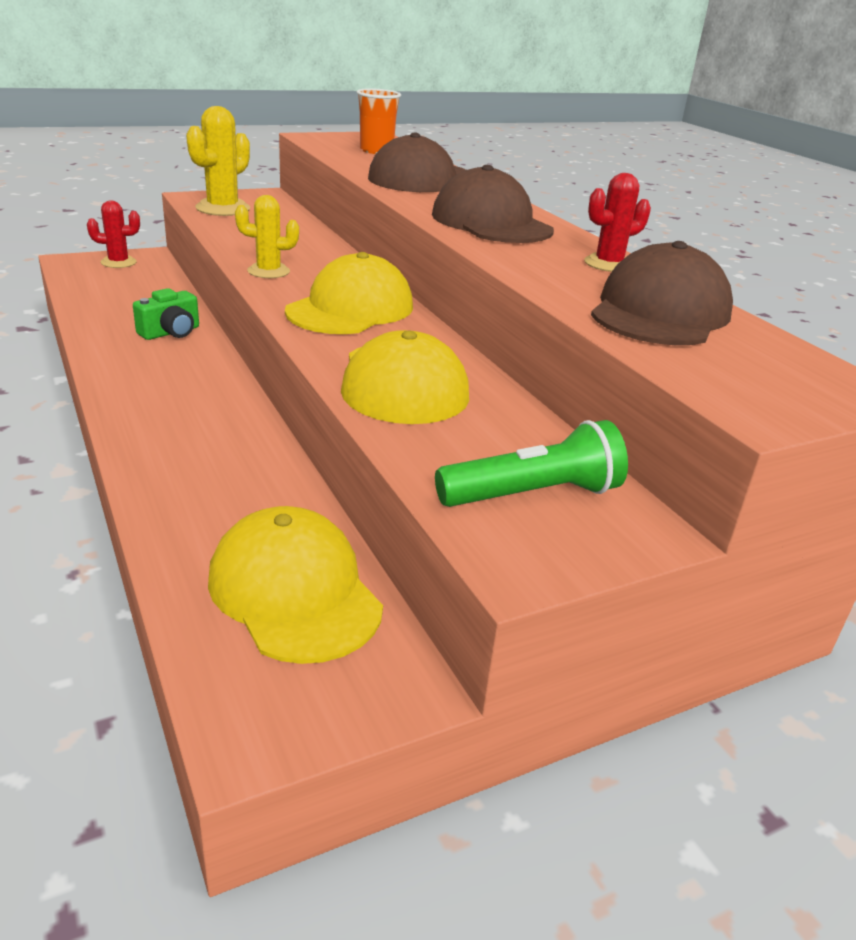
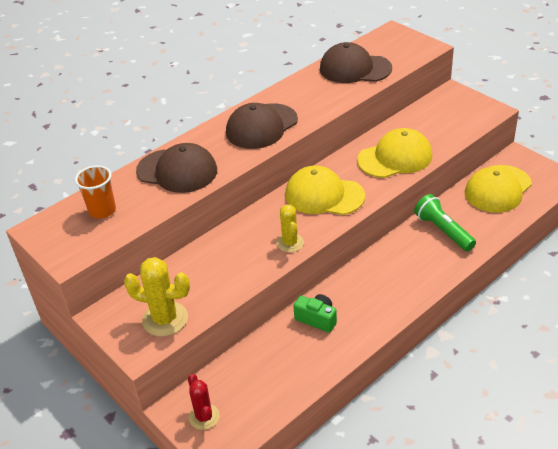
camera: 100 degrees left, 10 degrees up
(533, 495) = (452, 113): green flashlight -> green flashlight (443, 231)
(608, 264) = (302, 86): red cactus -> none

